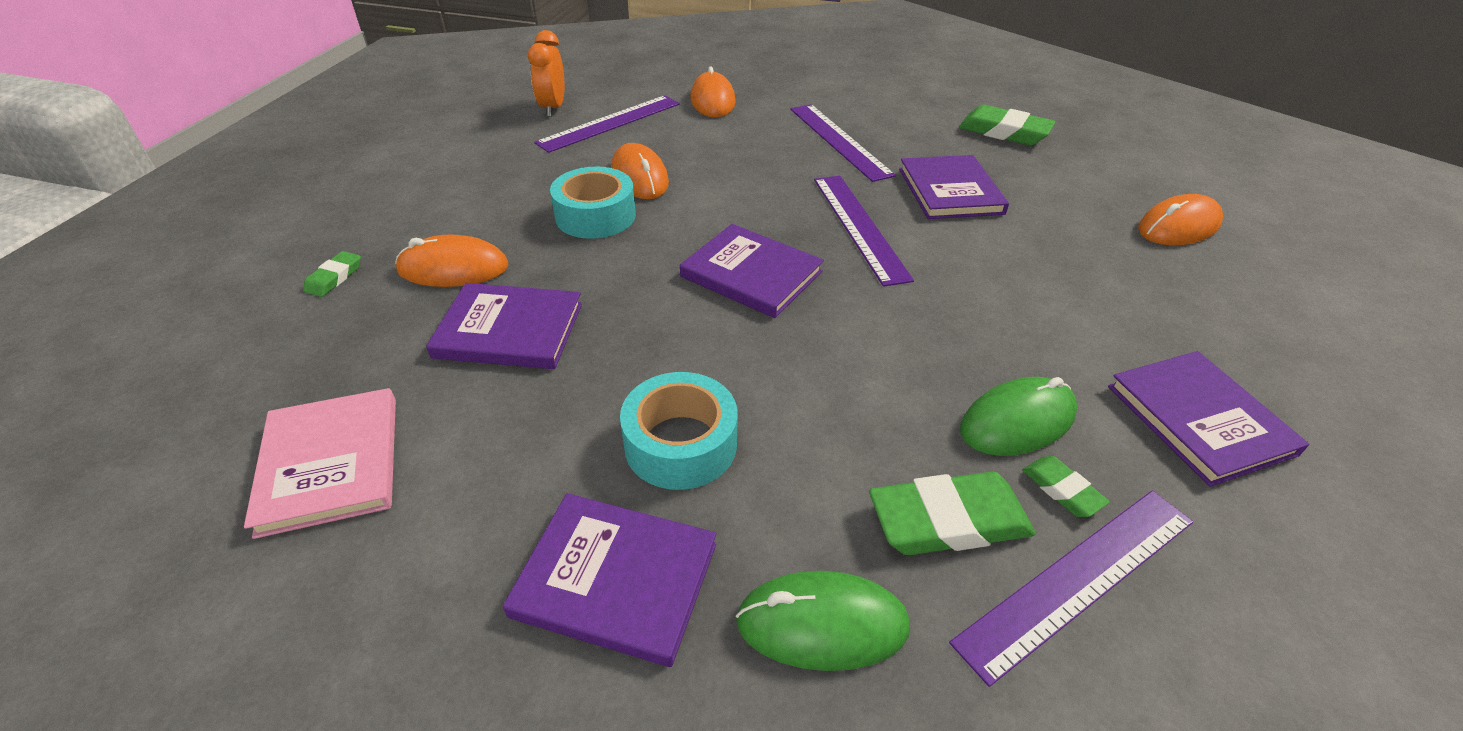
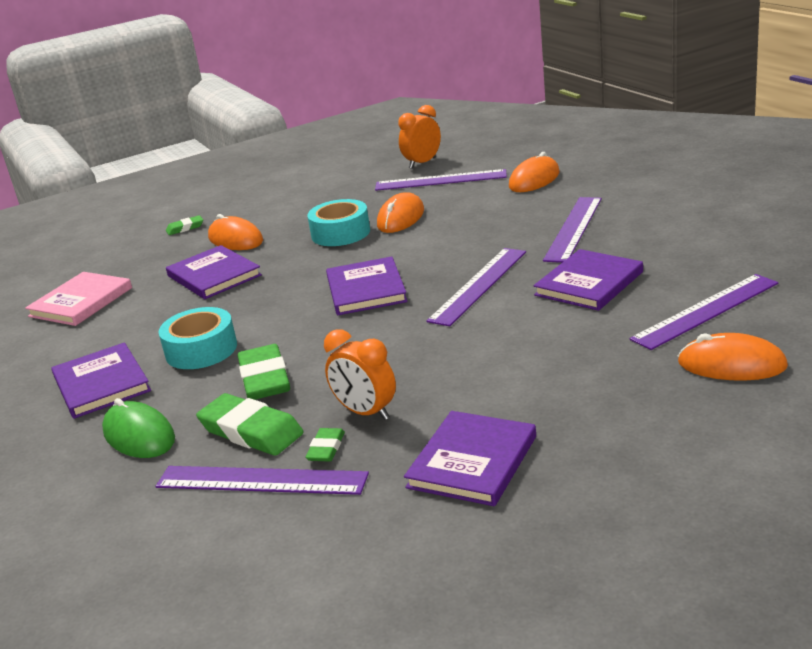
camera: 50 degrees right, 15 degrees down
(1004, 132) = (729, 256): green eraser -> green eraser (264, 379)
(1017, 421) = (366, 412): green mouse -> orange clock
(1077, 186) = (706, 311): none -> purple ruler

